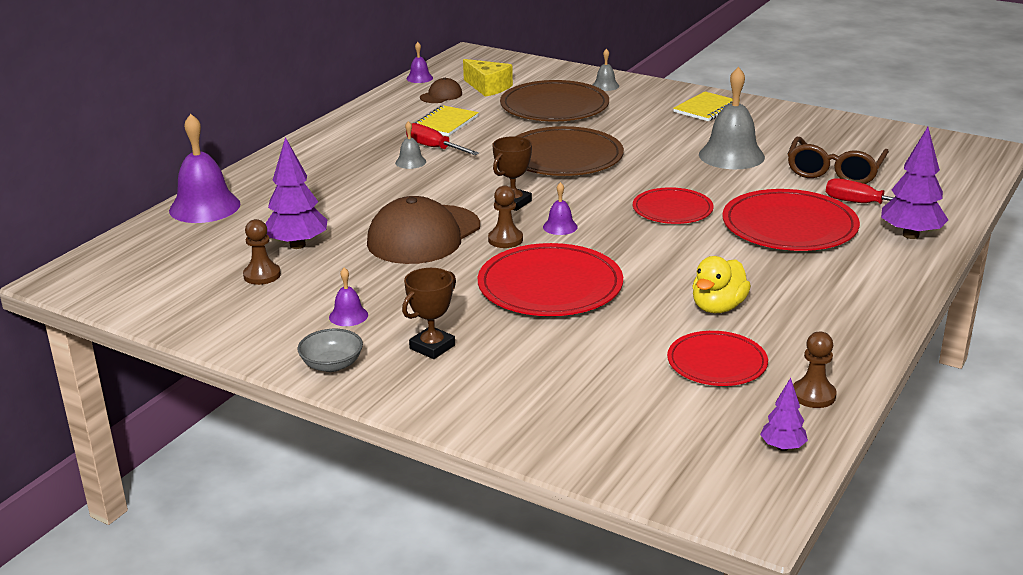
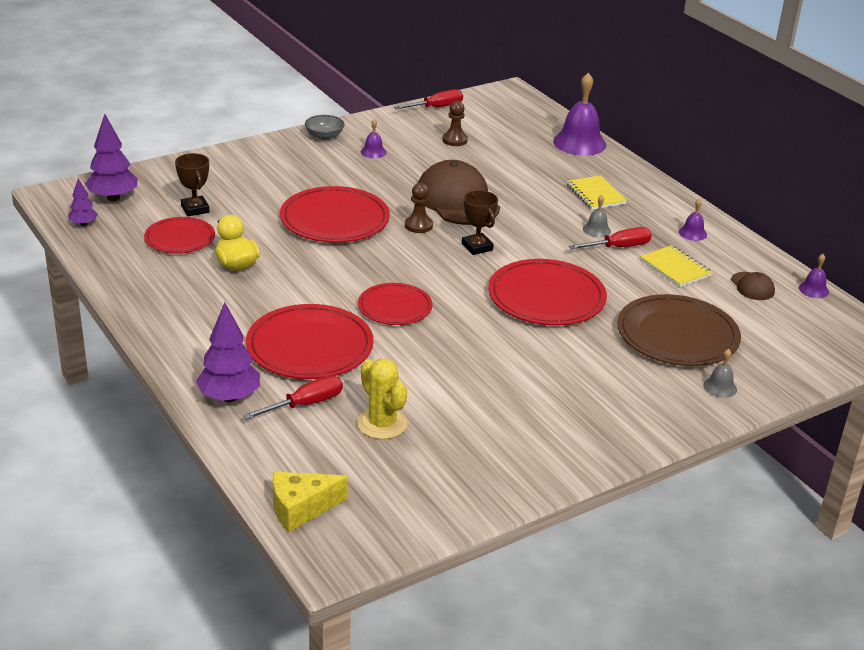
camera: 115 degrees right, 5 degrees up
(162, 314) = (436, 107): none -> red screwdriver
(297, 245) = (486, 158): purple tree -> purple tree (113, 198)
(432, 347) = (308, 165): brown trophy -> brown trophy (195, 209)
(488, 87) = (760, 317): yellow cheese -> yellow cheese (301, 508)
(560, 227) = (416, 251): purple bell -> purple bell (692, 233)
(563, 157) = (546, 297): brown plate -> red plate
(706, 109) = (603, 423): yellow notebook -> yellow notebook (595, 194)
(731, 155) = (472, 383): grey bell -> none
(813, 395) = (109, 253): brown pawn -> none
(834, 171) = (382, 424): brown glasses -> yellow cactus

